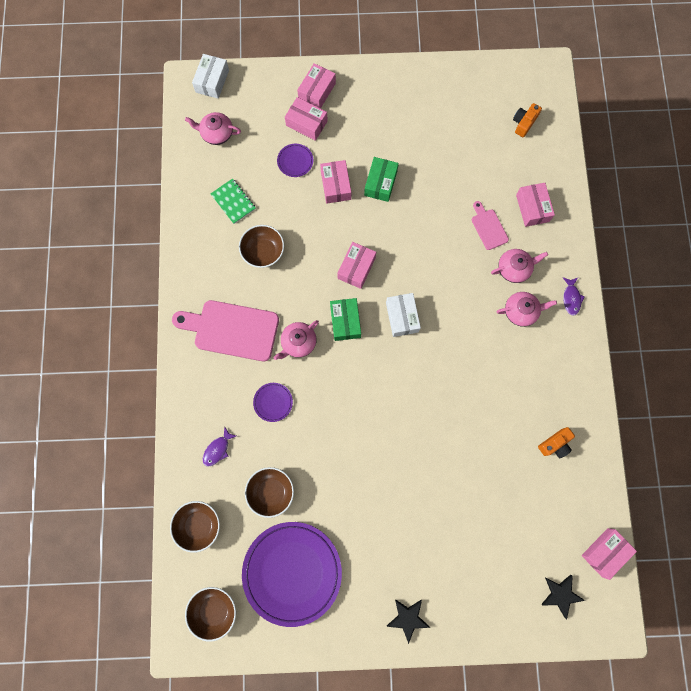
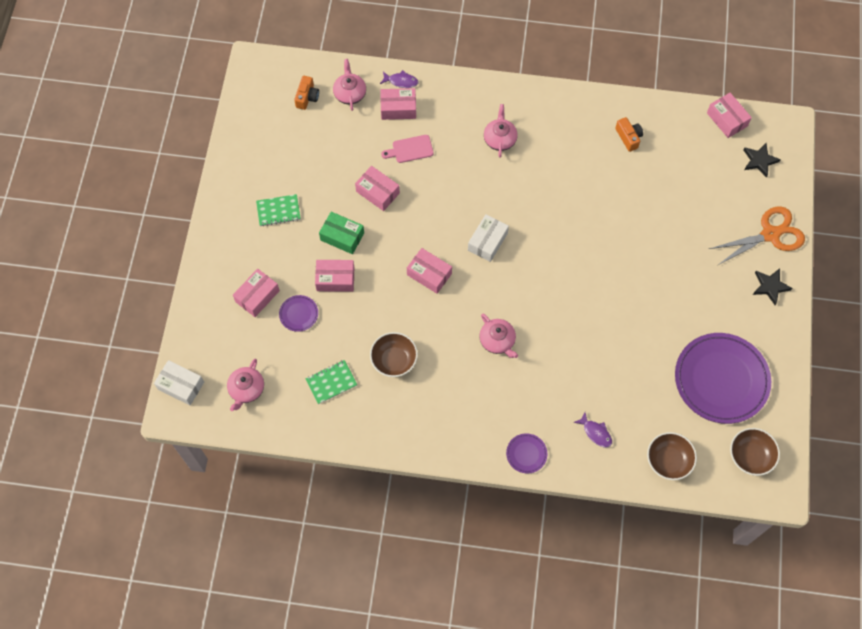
camera: 80 degrees left, 10 degrees down
(232, 330) = (473, 403): pink cutting board -> none
(271, 492) = (643, 388): brown bowl -> none
(273, 402) = (555, 373): purple plate -> purple plate (526, 454)
(317, 91) = (222, 280): pink box -> pink box (377, 192)
(345, 321) = (483, 293): green box -> none
(396, 123) = (278, 211): none -> green notebook
(402, 317) = (487, 242): white box -> white box turned 60 degrees counterclockwise
(471, 614) = (770, 234): none -> orange scissors
(514, 268) = (456, 136): pink teapot -> pink teapot (350, 93)
(524, 123) = (307, 97): orange camera -> orange camera turned 120 degrees counterclockwise
(571, 298) = (494, 95): purple fish -> purple fish (401, 81)

